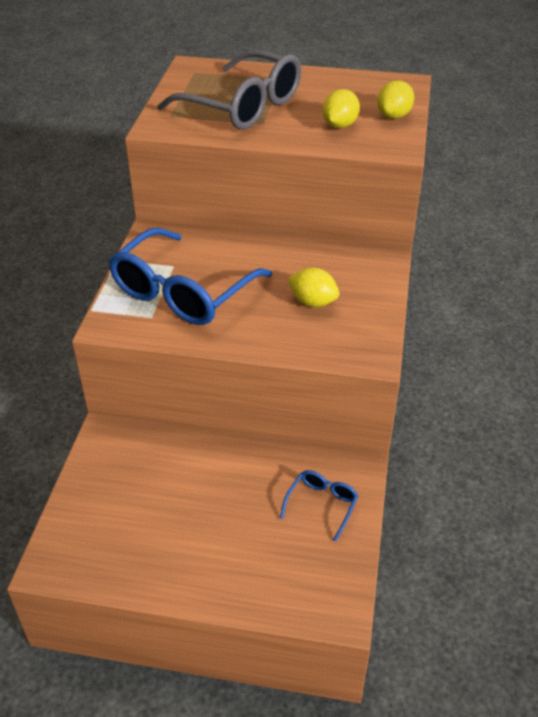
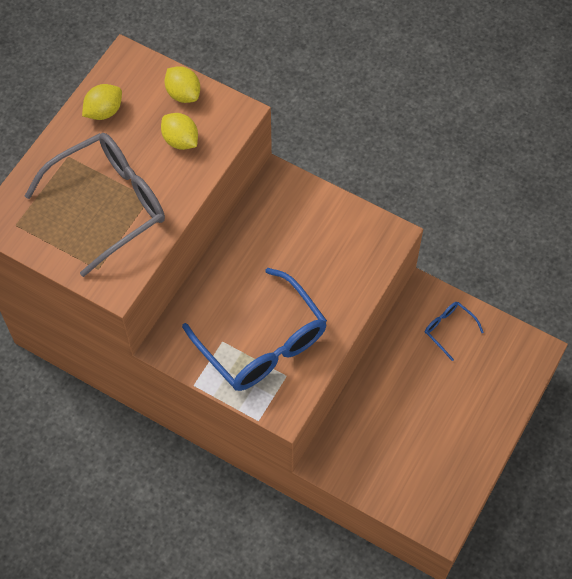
camera: 70 degrees left, 20 degrees up
(313, 302) = (314, 251): yellow lemon -> yellow lemon (104, 111)

